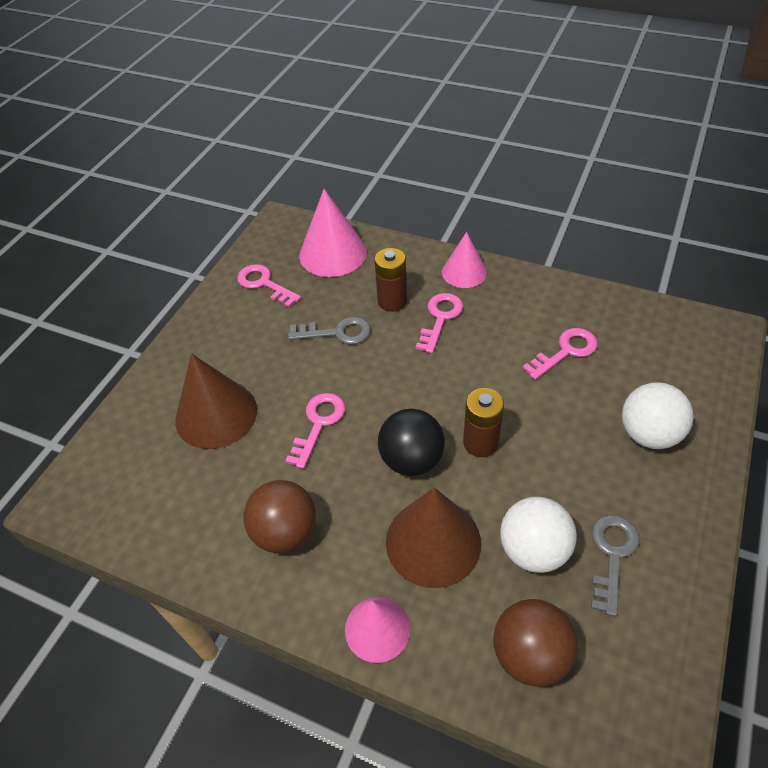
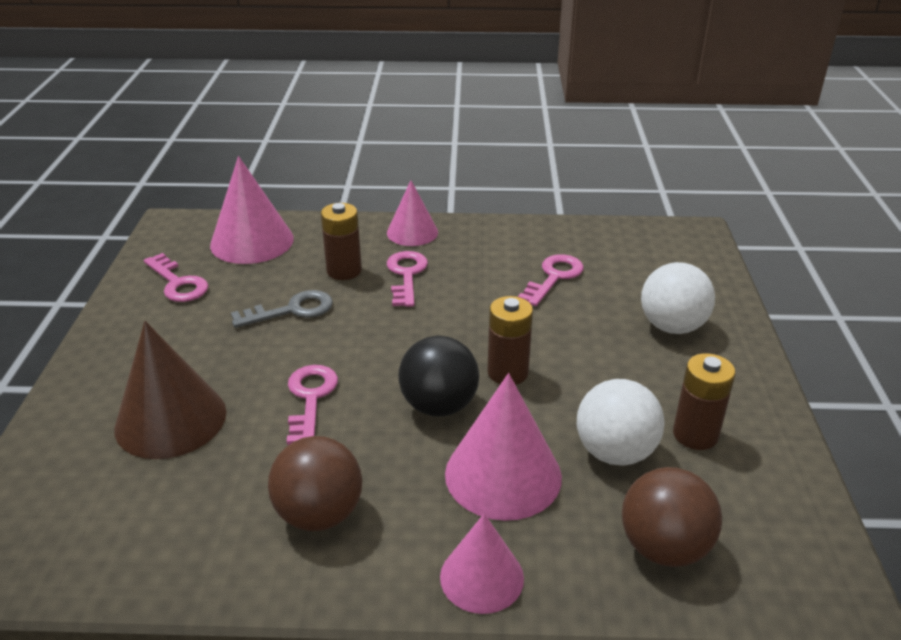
camera: 25 degrees left, 15 degrees down
(264, 284) = (178, 283): pink key -> pink key turned 150 degrees counterclockwise
(433, 542) = (503, 474): brown cone -> pink cone
(612, 555) = (695, 434): grey key -> brown battery

